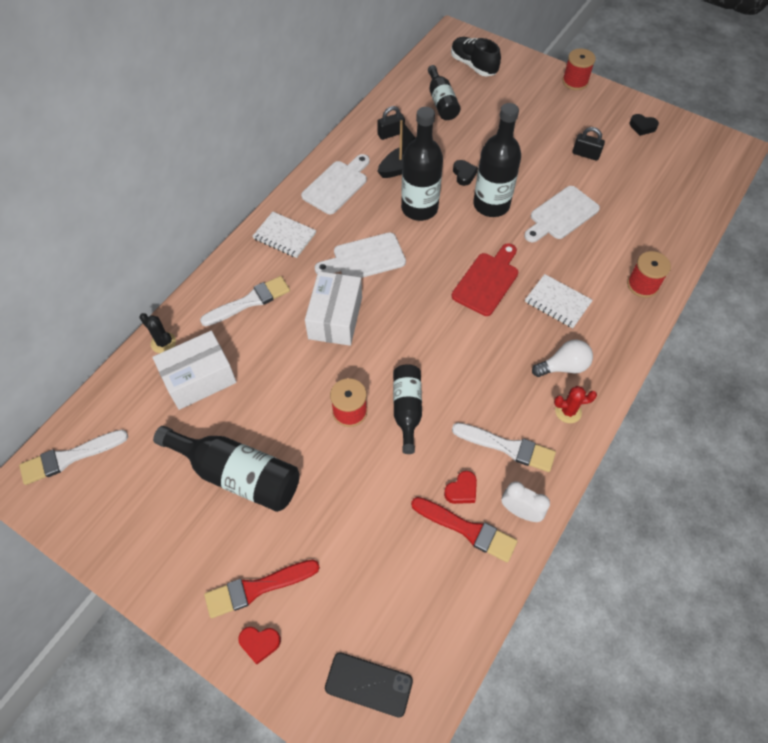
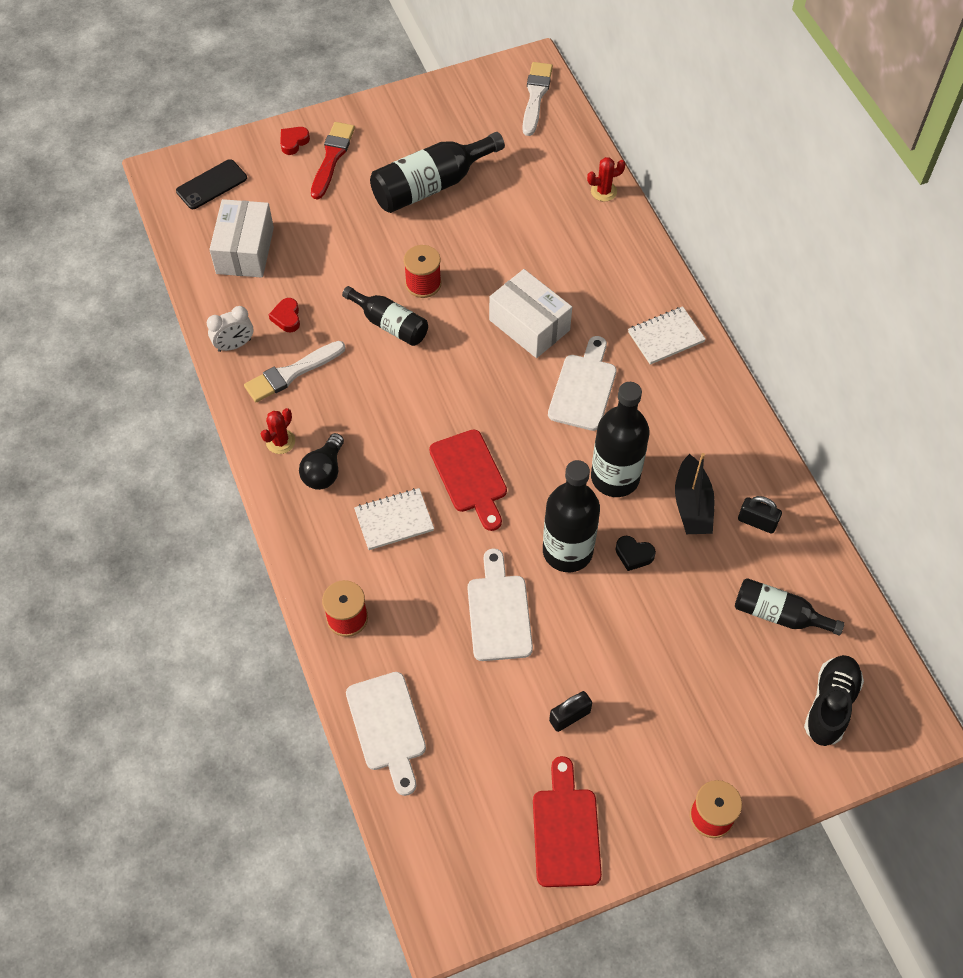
camera: 125 degrees right, 0 degrees up
(163, 343) = (603, 191): black cactus -> red cactus
(199, 378) = (544, 200): white box -> white box (245, 250)
(249, 301) = (602, 271): white brush -> none
(337, 185) = (707, 420): white cutting board -> white cutting board (387, 727)
(391, 133) = (757, 522): black padlock -> black padlock turned 75 degrees counterclockwise
(467, 529) = (254, 302): red brush -> none
(473, 65) = (830, 705): black shoe -> black shoe turned 60 degrees counterclockwise
(563, 366) = (324, 471): white light bulb -> black light bulb
(642, 127) = (566, 831): black heart -> red cutting board

